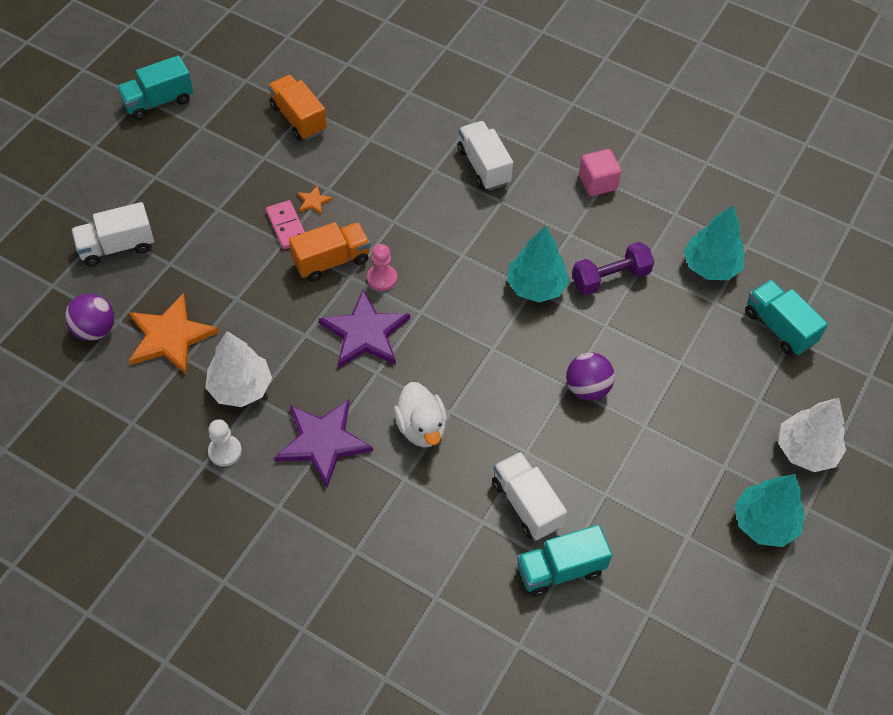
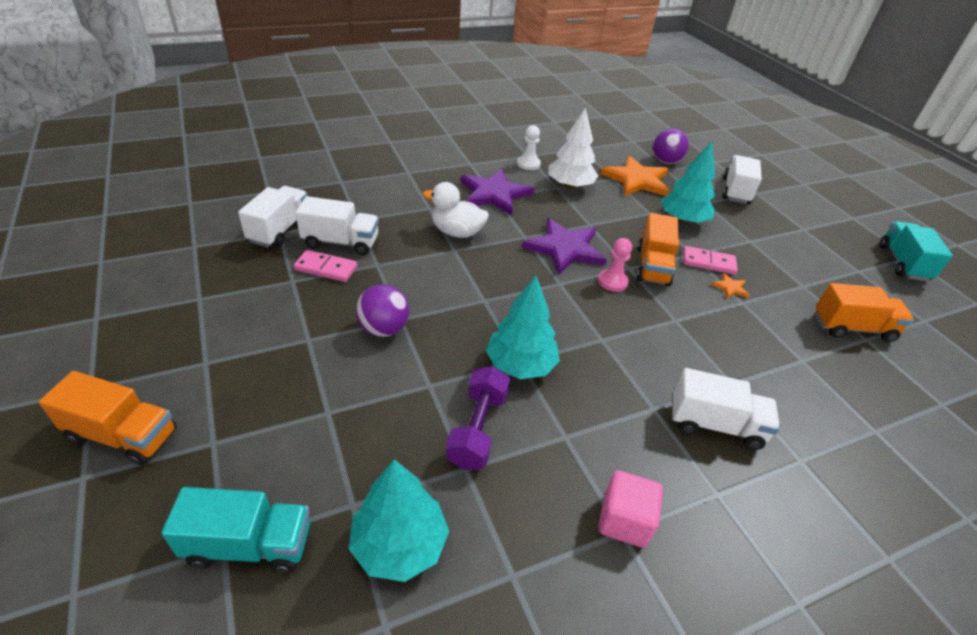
camera: 125 degrees right, 15 degrees down
(560, 569) = (280, 230): turquoise truck -> white truck
(568, 484) = (326, 268): none -> pink domino
(764, 523) = (133, 349): turquoise tree -> turquoise tree (683, 220)
(806, 450) = (123, 435): white tree -> orange truck

